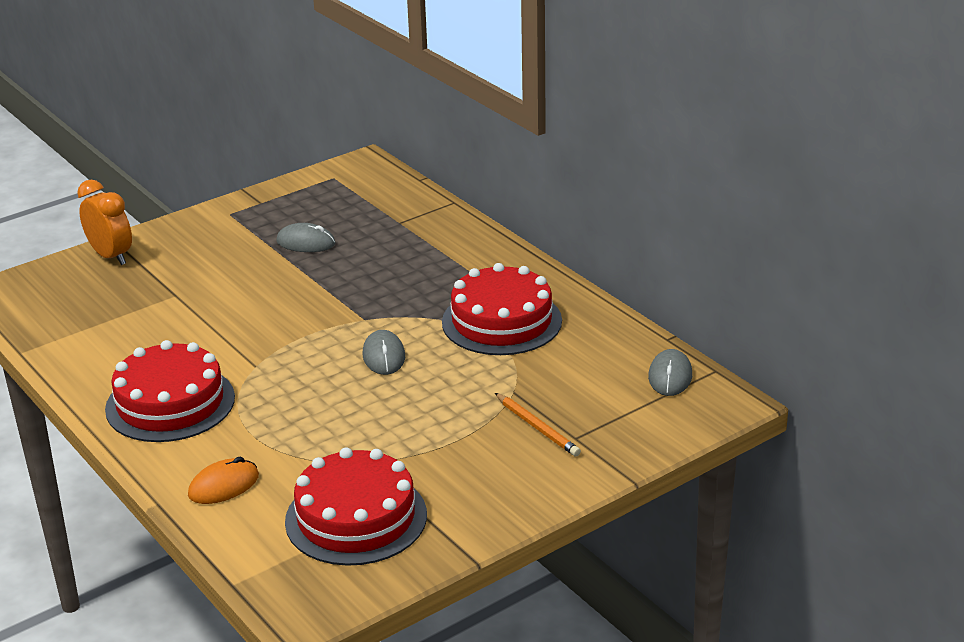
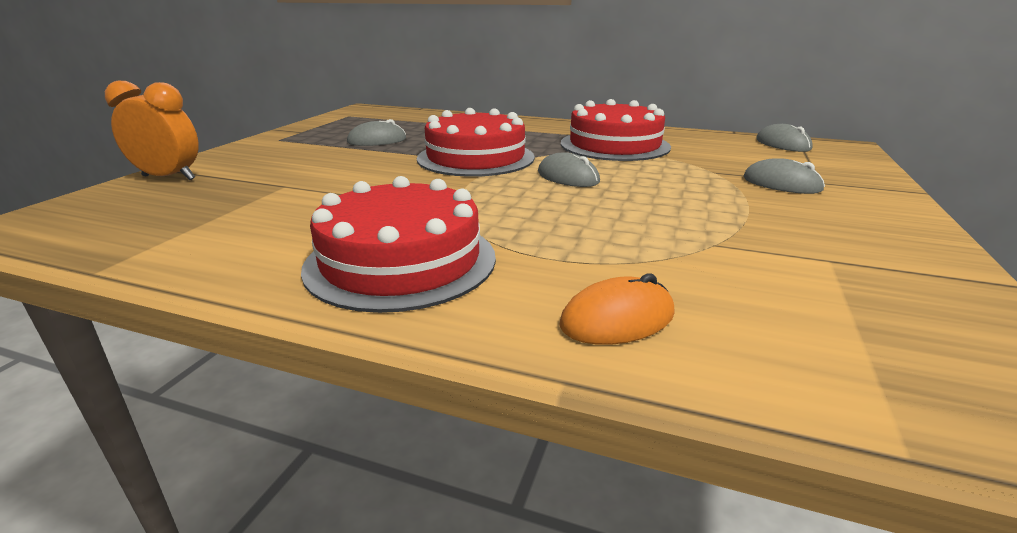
camera: 35 degrees left, 5 degrees down
(224, 485) = (617, 319): orange mouse -> orange mouse turned 45 degrees clockwise
(356, 518) = (827, 293): red cake -> red cake (475, 158)
(537, 427) = (781, 184): orange pencil -> grey mouse

